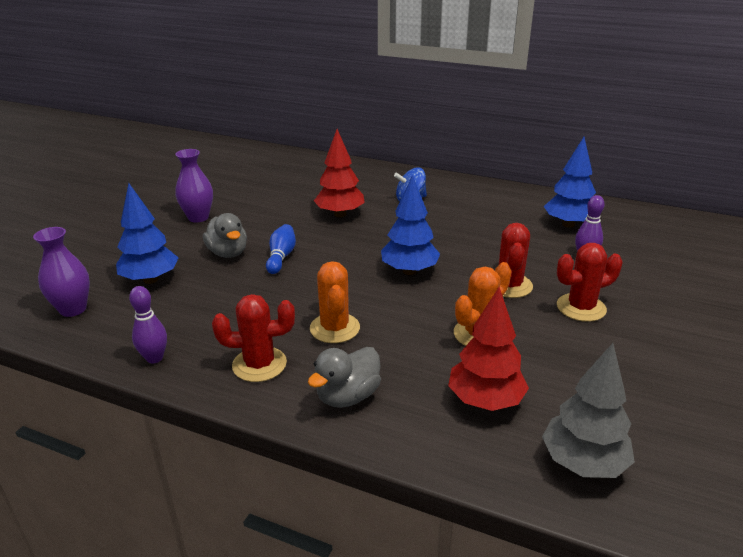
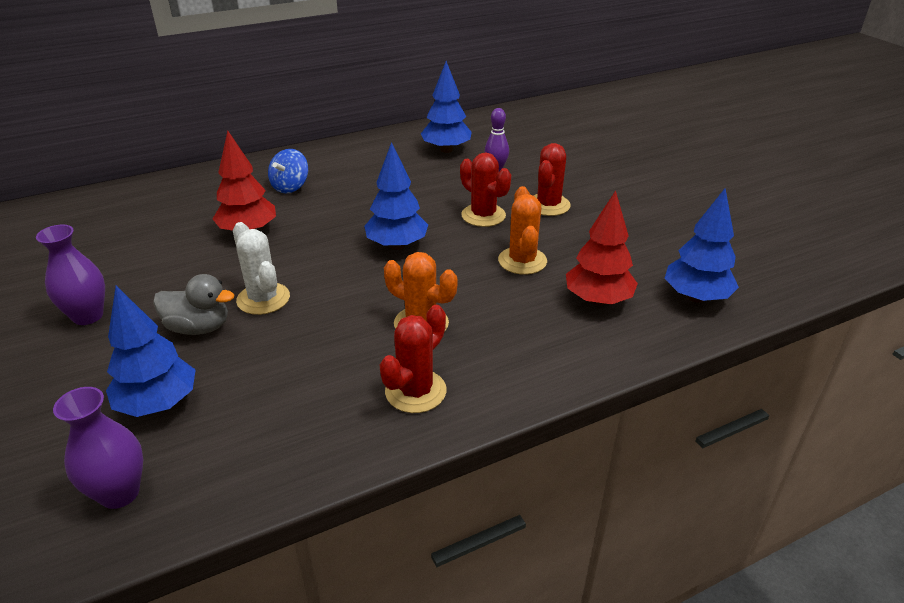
camera: 50 degrees left, 5 degrees up
(154, 358) = (313, 459): purple bowling pin -> none
(281, 257) = (263, 299): blue bowling pin -> white cactus
(347, 396) = (518, 362): grey duck -> none
(583, 463) = (696, 297): grey tree -> blue tree

